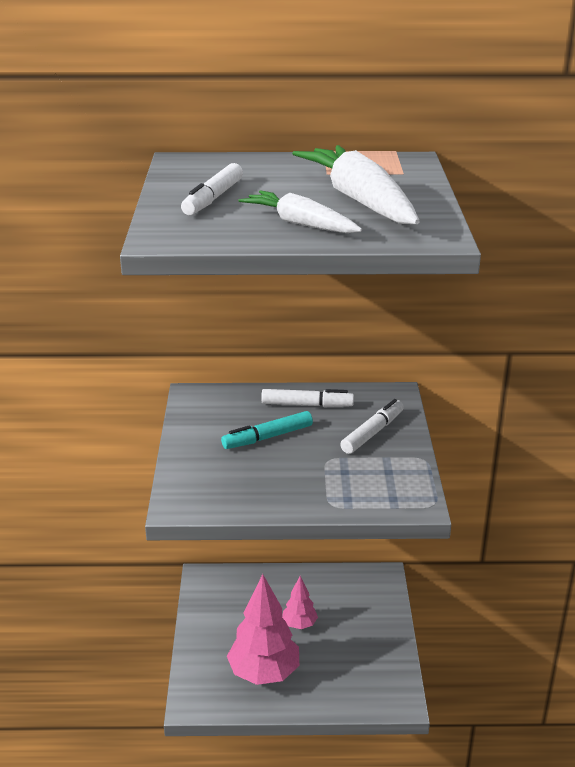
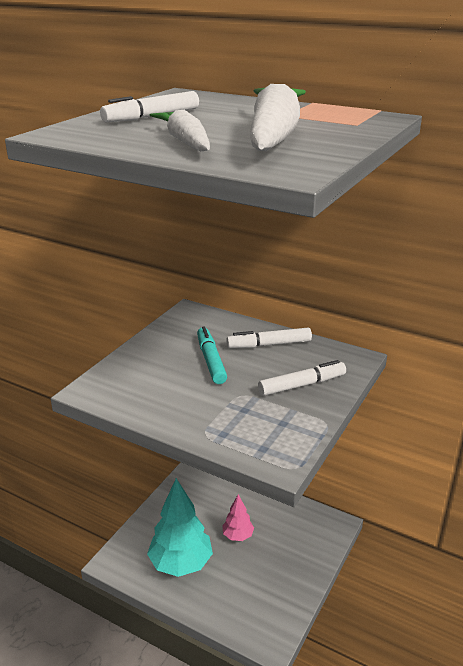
camera: 30 degrees right, 0 degrees up
(264, 673) = (181, 563): pink tree -> turquoise tree
(267, 437) = (210, 360): turquoise marker -> turquoise marker turned 75 degrees clockwise
(307, 405) = (269, 345): white marker -> white marker turned 135 degrees clockwise

